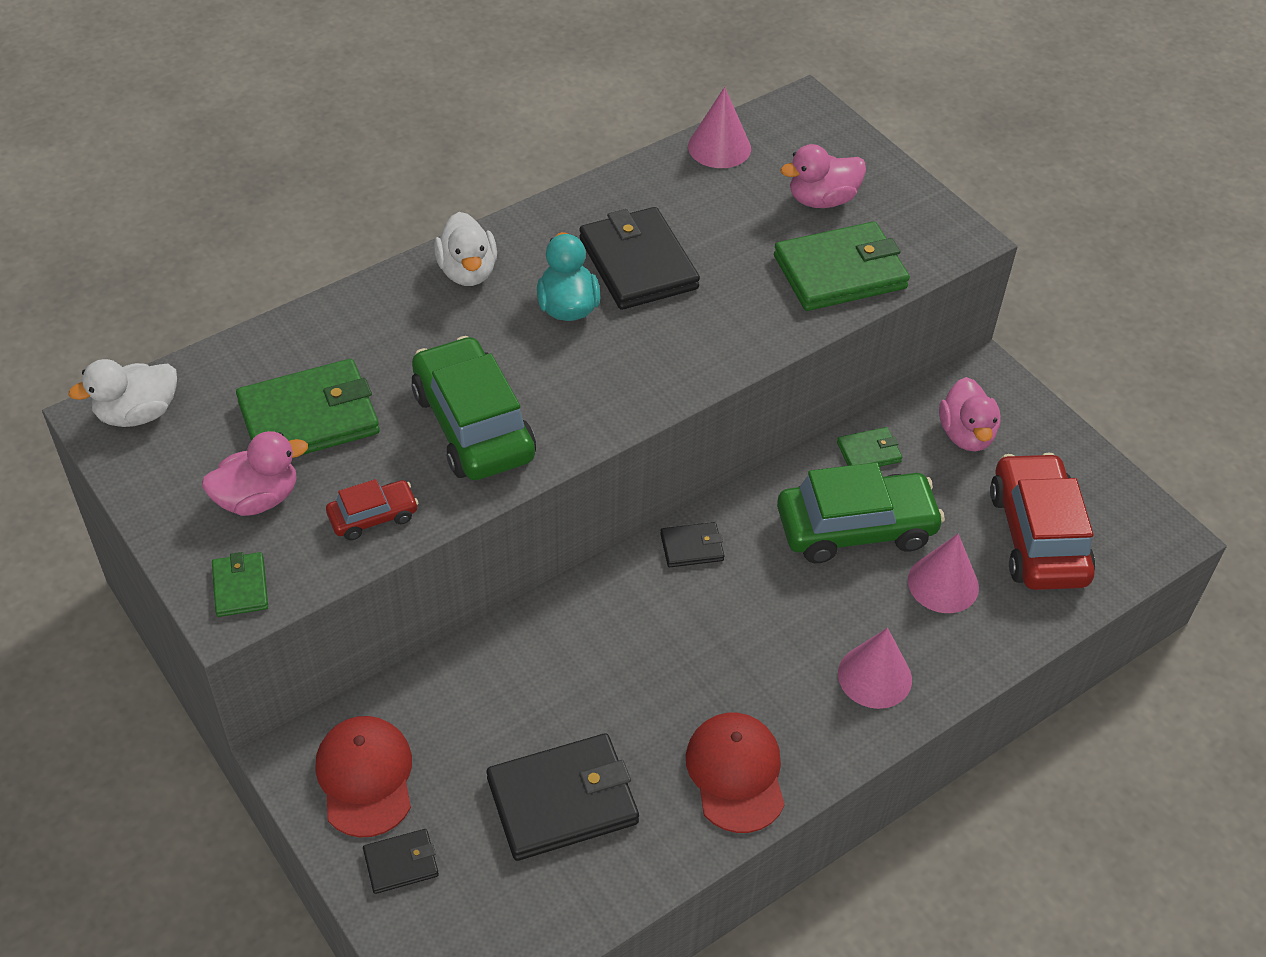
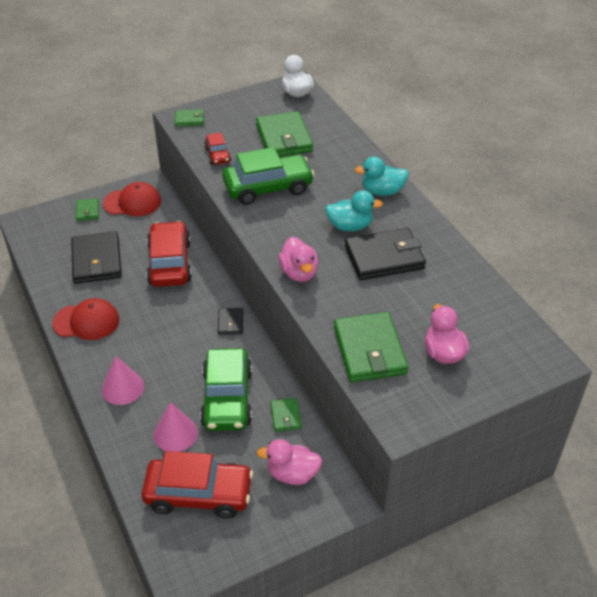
camera: 100 degrees right, 5 degrees down
(258, 499) = (237, 124): pink duck -> pink duck (299, 273)
(401, 863) = (87, 211): black wallet -> green wallet
(467, 272) = (382, 191): white duck -> turquoise duck
(553, 668) = (169, 263): none -> red car
(719, 147) = (498, 307): pink cone -> none

